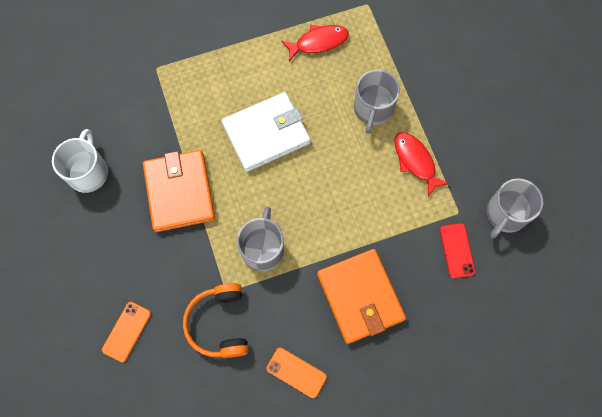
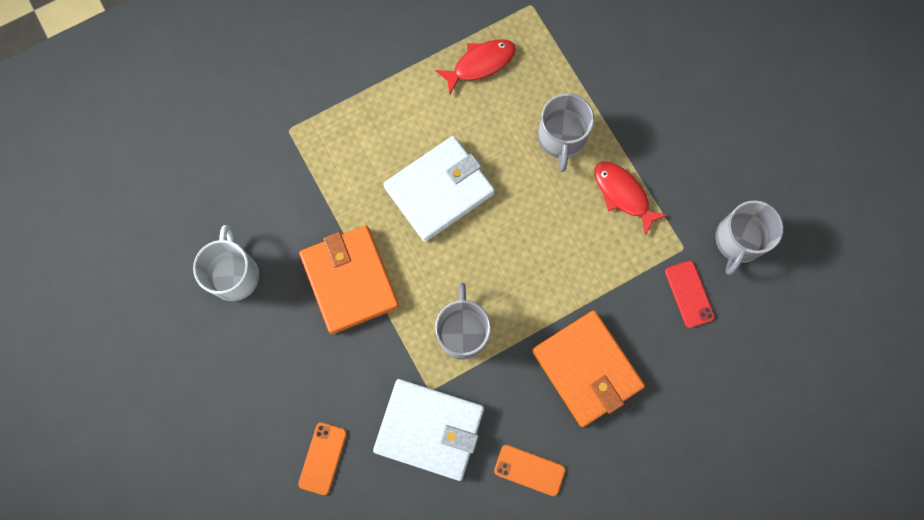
camera: 10 degrees left, 5 degrees up
(219, 323) = (429, 429): orange headphones -> white wallet

